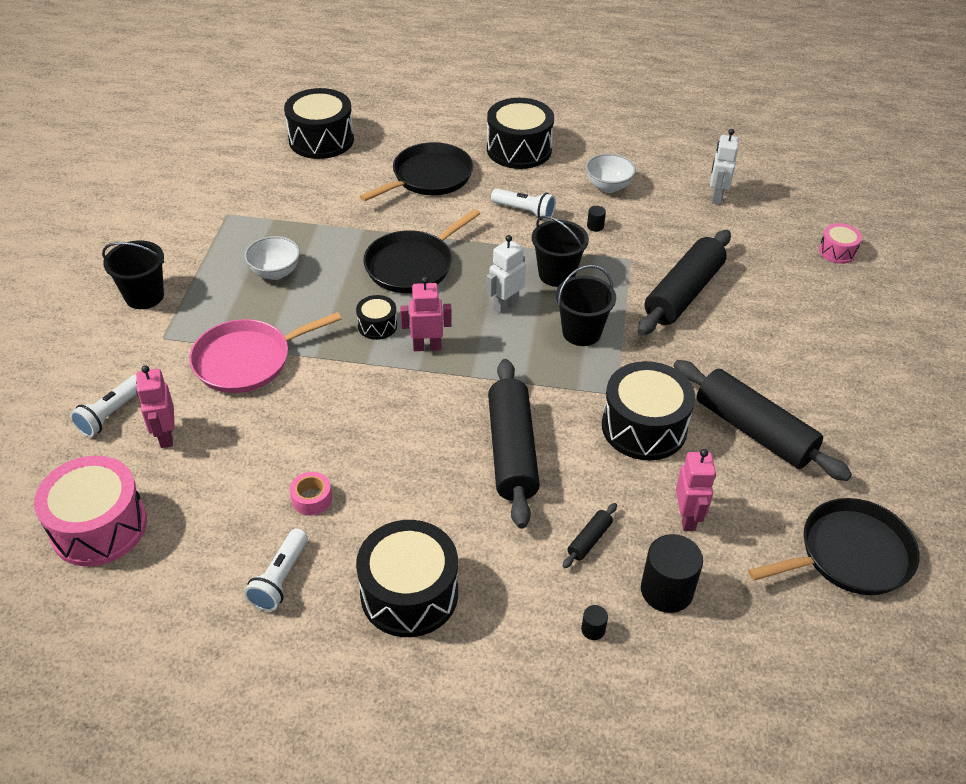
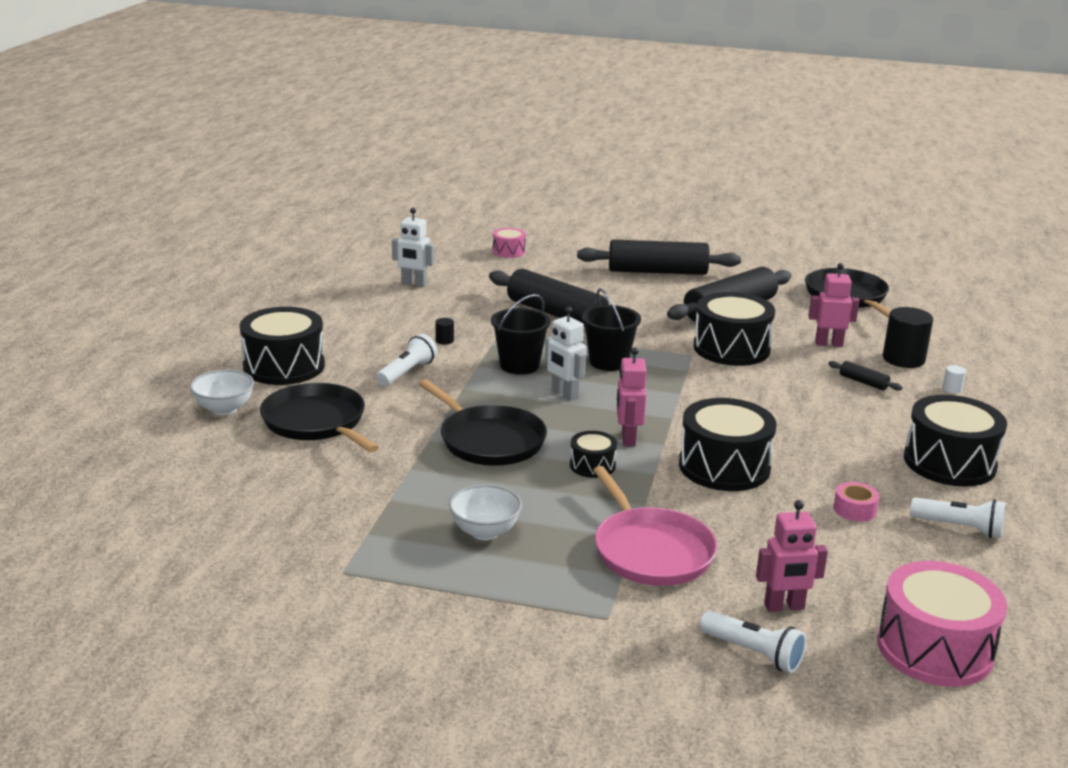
camera: 85 degrees left, 20 degrees down
(144, 296) = (518, 639): black bucket -> none
(321, 140) = (188, 494): black drum -> black drum (724, 467)
(512, 451) = (770, 406): black rolling pin -> black rolling pin (657, 271)
(593, 629) = (952, 389): black cylinder -> white cylinder
(608, 187) = (377, 328): white bowl -> white bowl (224, 409)

